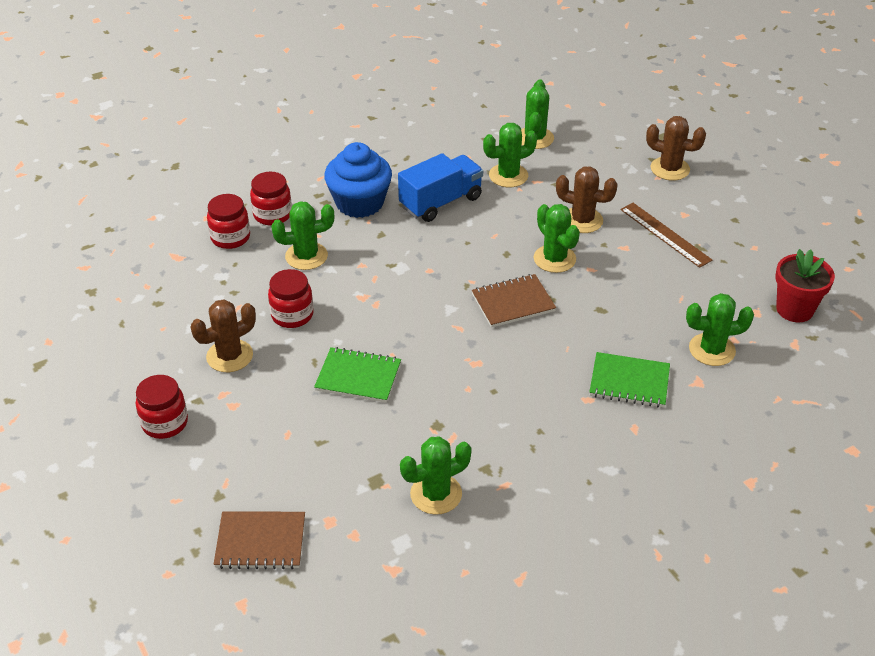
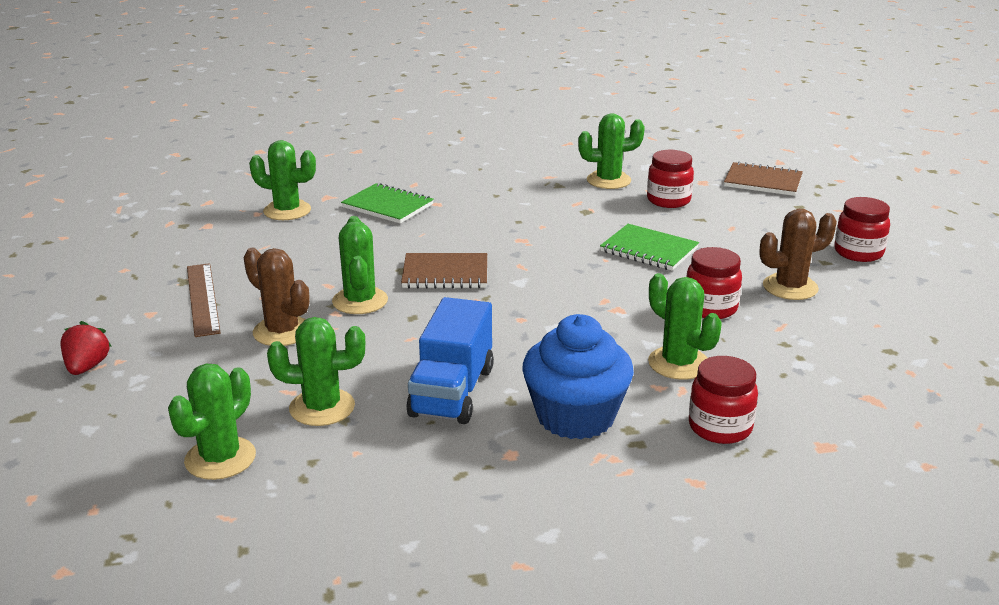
camera: 160 degrees left, 15 degrees down
(230, 237) = (790, 408): red jar -> red jar (668, 200)
(306, 256) = (678, 363): green cactus -> green cactus turned 45 degrees clockwise
(441, 202) = (452, 392): blue truck -> blue truck turned 60 degrees counterclockwise
(670, 169) = (87, 367): brown cactus -> red strawberry
(794, 309) = (169, 220): red flower pot -> none

